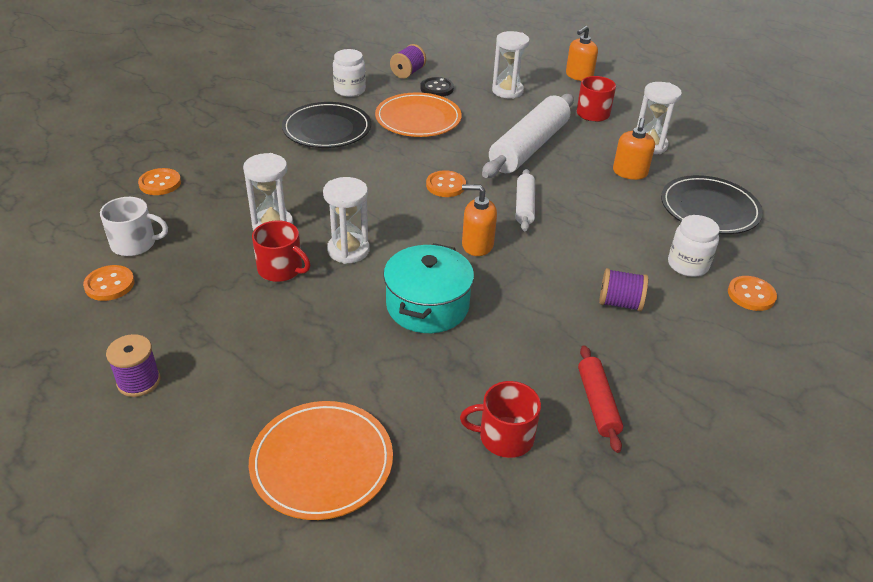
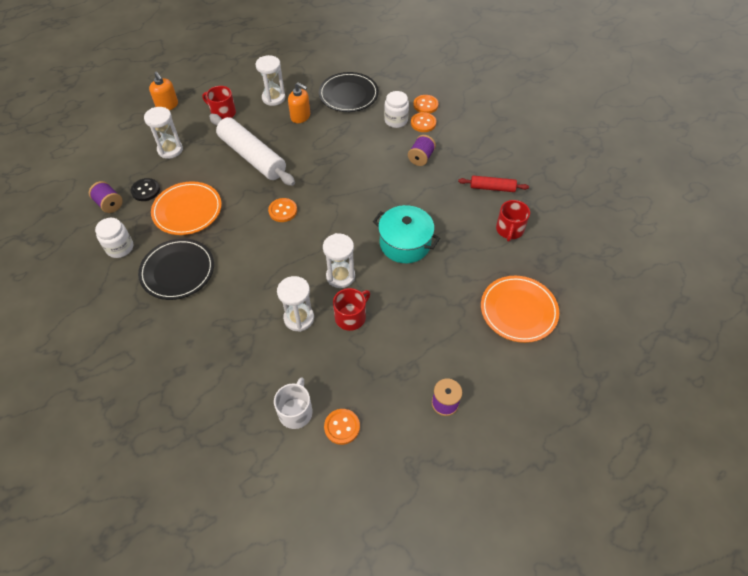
camera: 75 degrees left, 15 degrees up
(160, 183) = (215, 395): orange button -> orange button (423, 123)
(477, 245) = (353, 208): orange soap dispenser -> none
(524, 206) = (319, 175): white rolling pin -> none

